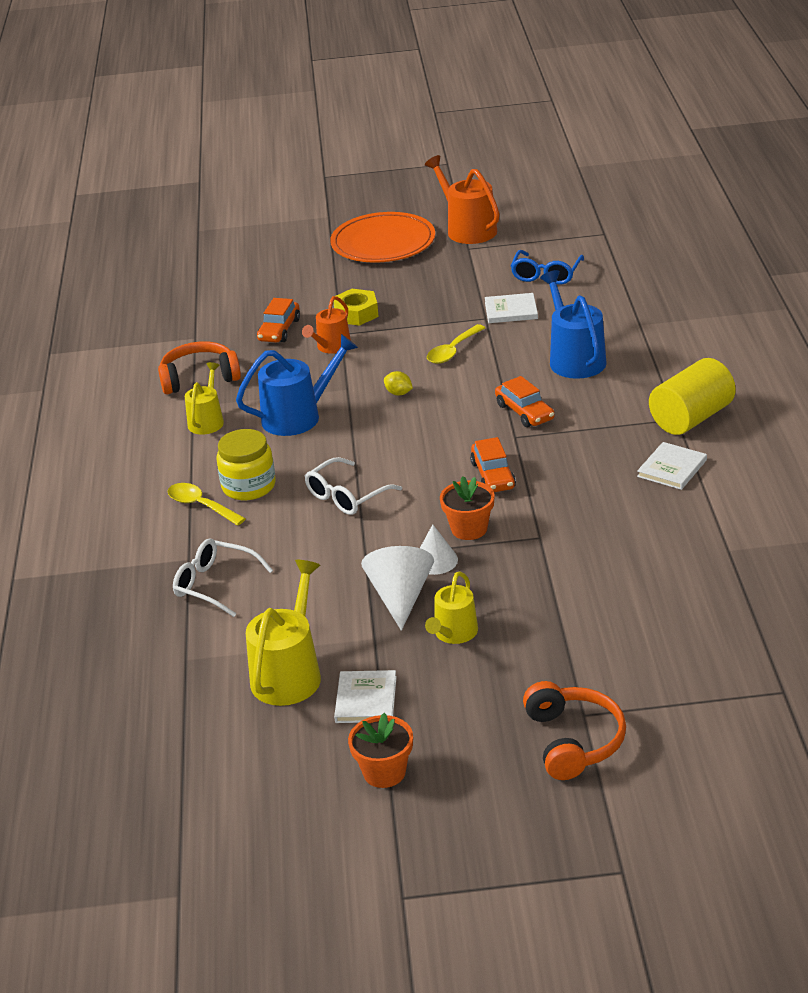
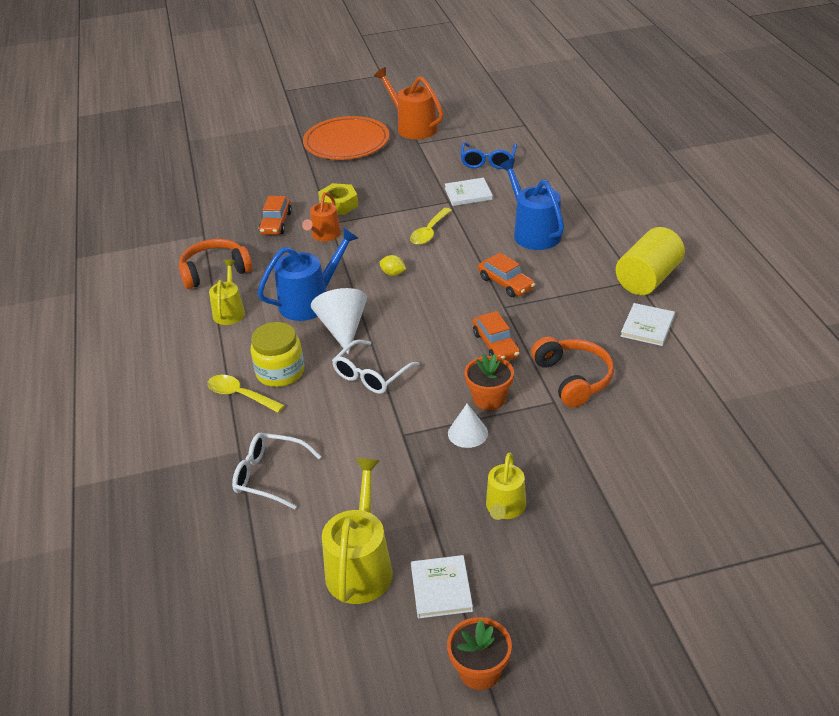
camera: 10 degrees left, 5 degrees up
(400, 597) = (445, 473): white cone -> white cone (343, 329)
(573, 741) = (650, 615): orange headphones -> orange headphones (573, 378)

